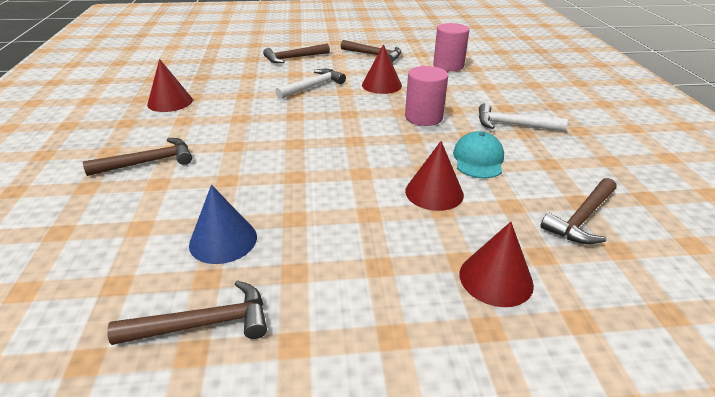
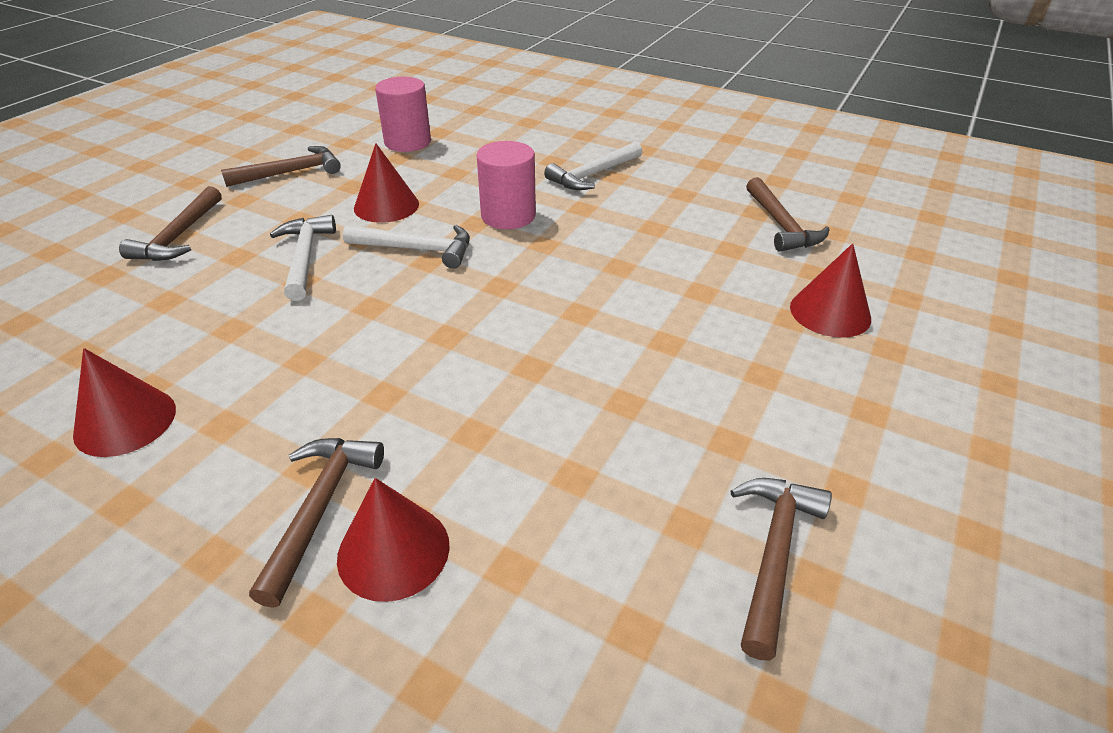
camera: 55 degrees left, 5 degrees up
(223, 240) = (619, 484): blue cone -> none
(355, 107) = (417, 249): none -> white hammer
(434, 192) = (668, 281): red cone -> red cone (393, 551)
(478, 159) = (635, 226): turquoise cap -> none

